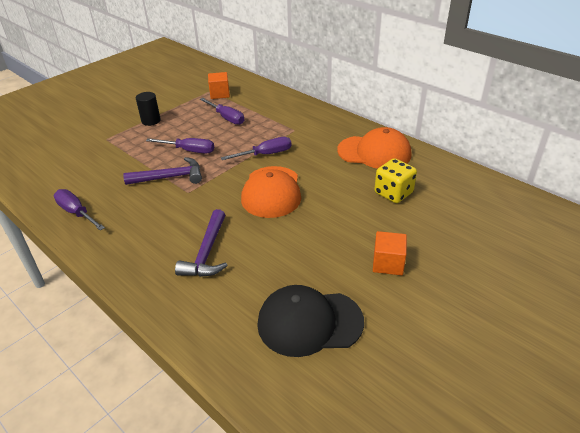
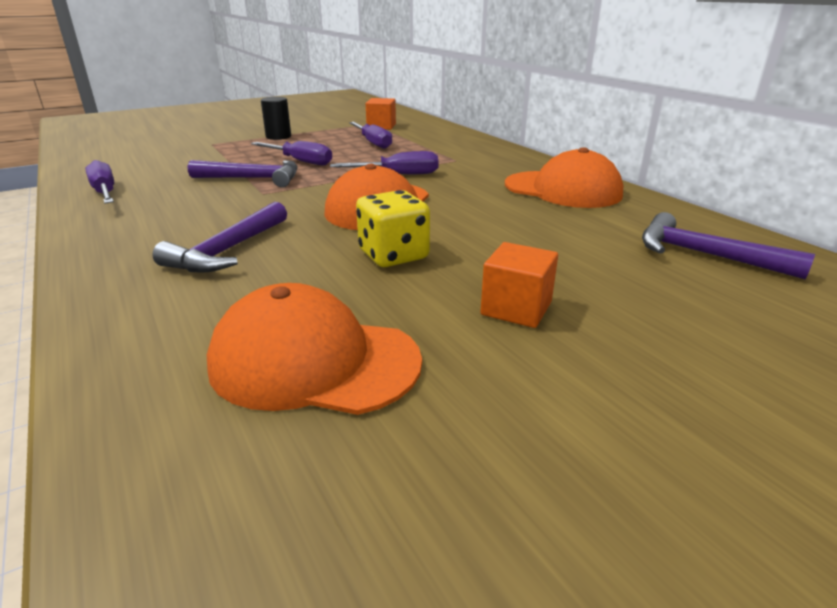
camera: 15 degrees right, 10 degrees down
(309, 322) = (314, 361): black cap -> orange cap
(393, 193) = (572, 231): yellow dice -> yellow dice (393, 255)
(467, 200) = (705, 255): none -> purple hammer

